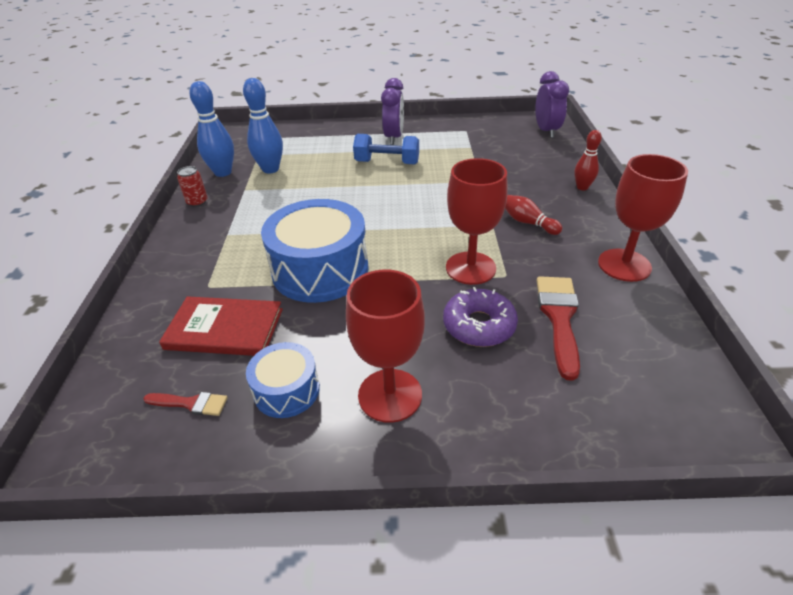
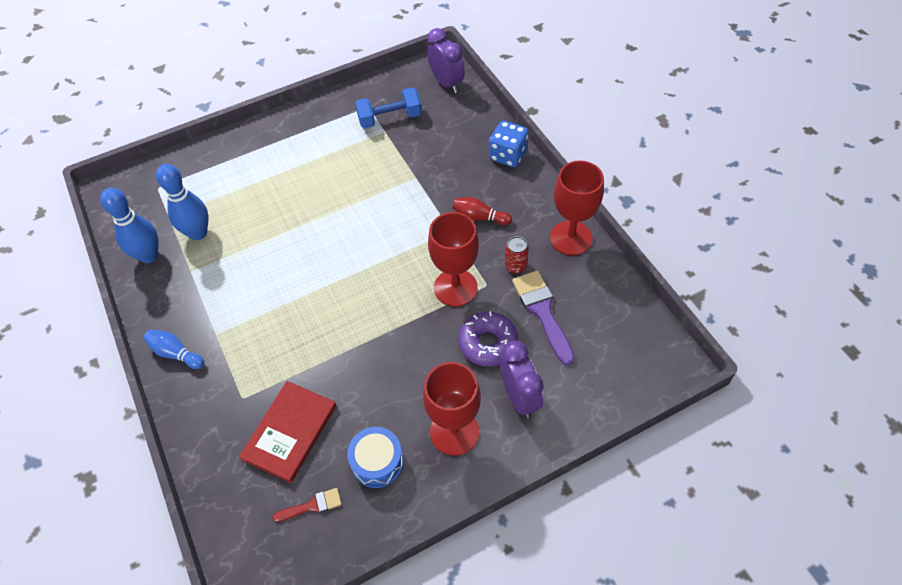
camera: 25 degrees left, 15 degrees up
(185, 237) = (176, 353): none -> blue bowling pin
(197, 202) = (153, 306): red can -> red can (515, 266)
(224, 329) = (290, 432): red book -> red book turned 45 degrees counterclockwise
(320, 270) = (331, 339): blue drum -> none
(387, 162) = (314, 182): blue dumbbell -> blue dumbbell (390, 118)
(394, 137) = (300, 142): purple clock -> purple clock (519, 397)
(559, 318) = (542, 312): red brush -> purple brush
(582, 187) = (508, 155): red bowling pin -> blue dice

